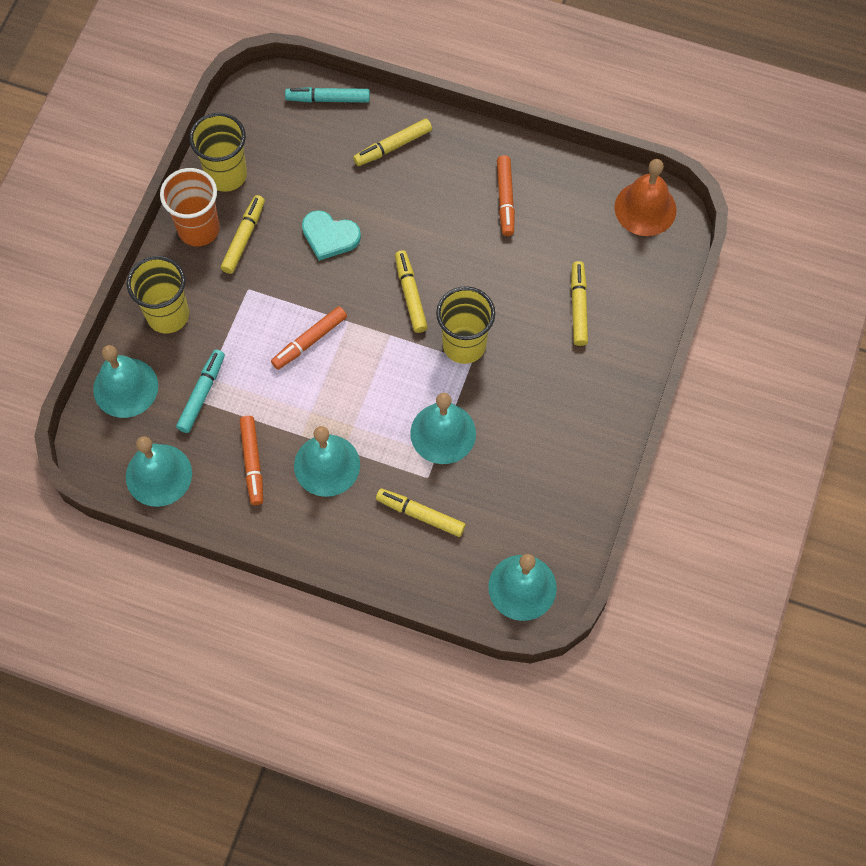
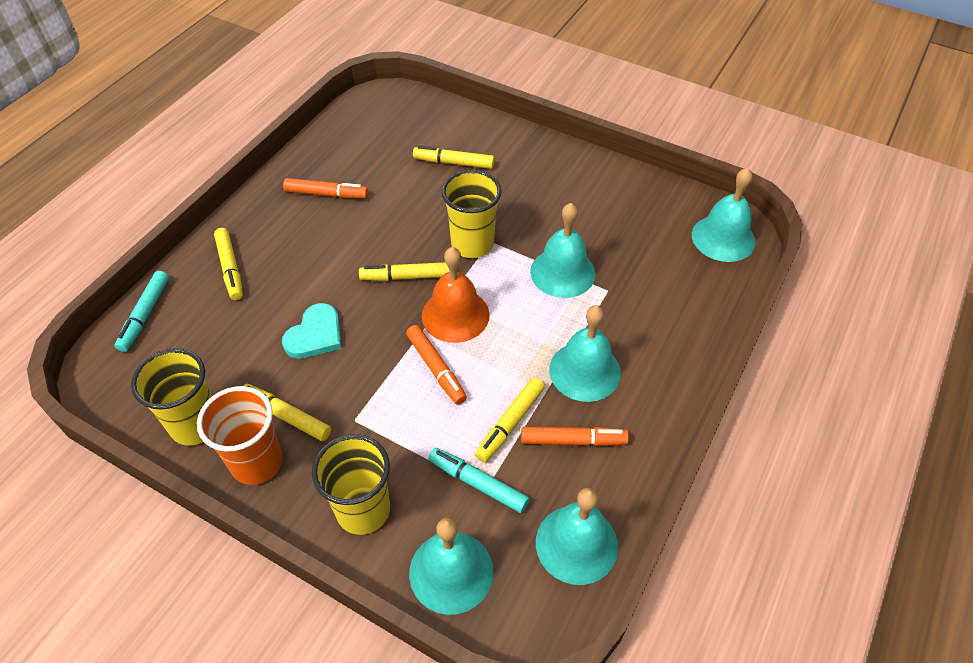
camera: 80 degrees left, 15 degrees down
(420, 514) = (647, 301): yellow marker -> yellow marker (510, 423)
(645, 208) = (371, 110): orange bell -> orange bell (455, 315)

